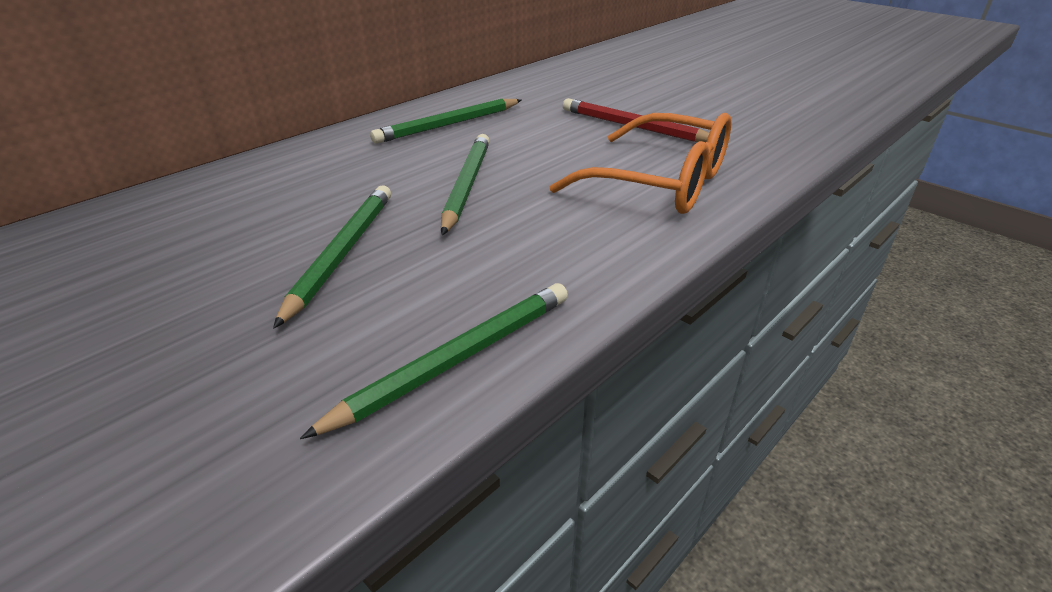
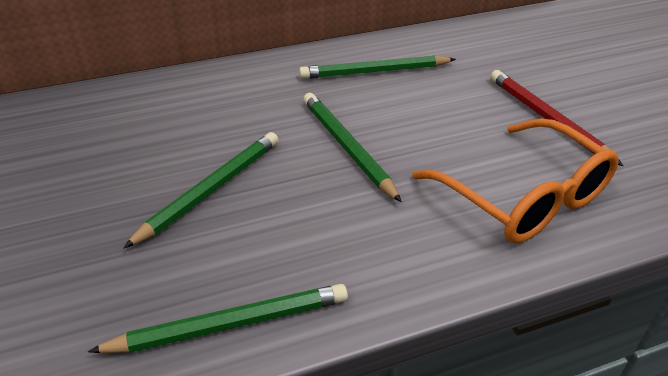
camera: 25 degrees right, 5 degrees up
(466, 185) = (347, 147): green pencil -> green pencil turned 60 degrees counterclockwise

